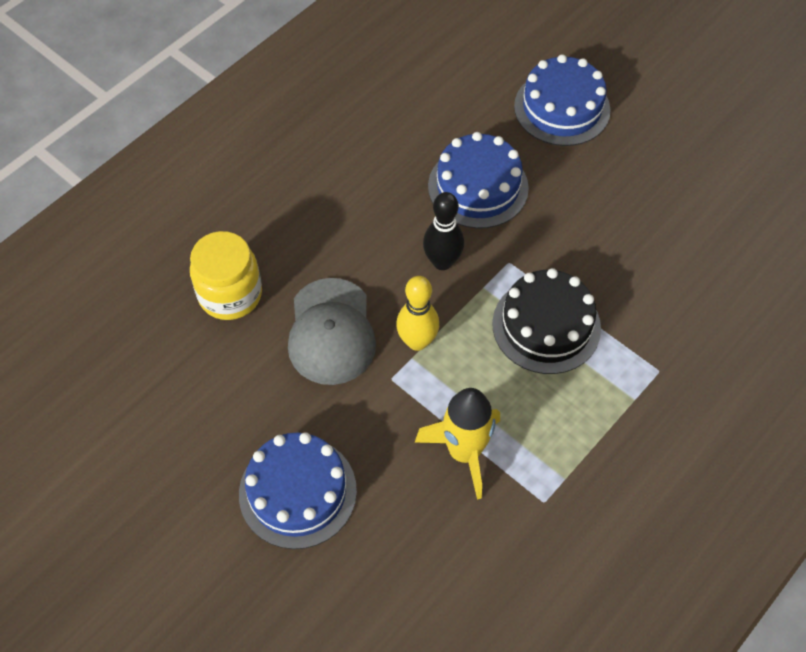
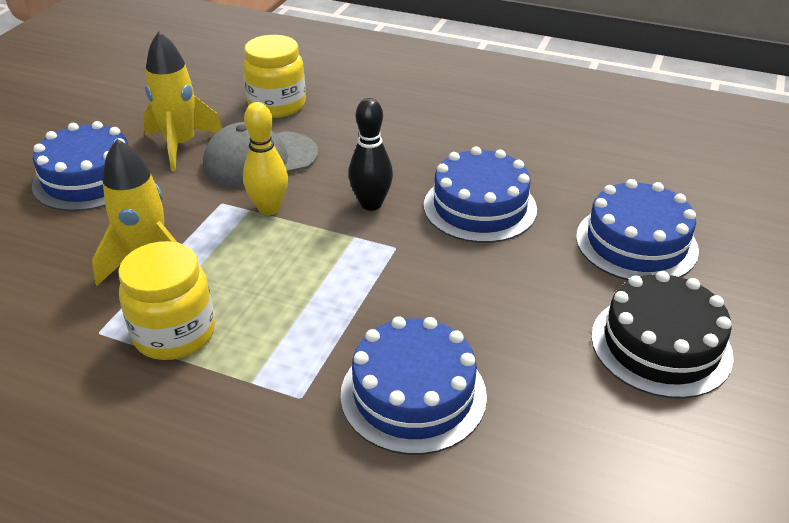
camera: 70 degrees right, 20 degrees down
(270, 397) = (181, 145): none -> yellow rocket
(546, 326) = (325, 290): black cake -> black cake (660, 345)
(565, 444) = (174, 334): none -> yellow jar
(676, 301) = (413, 394): none -> blue cake

